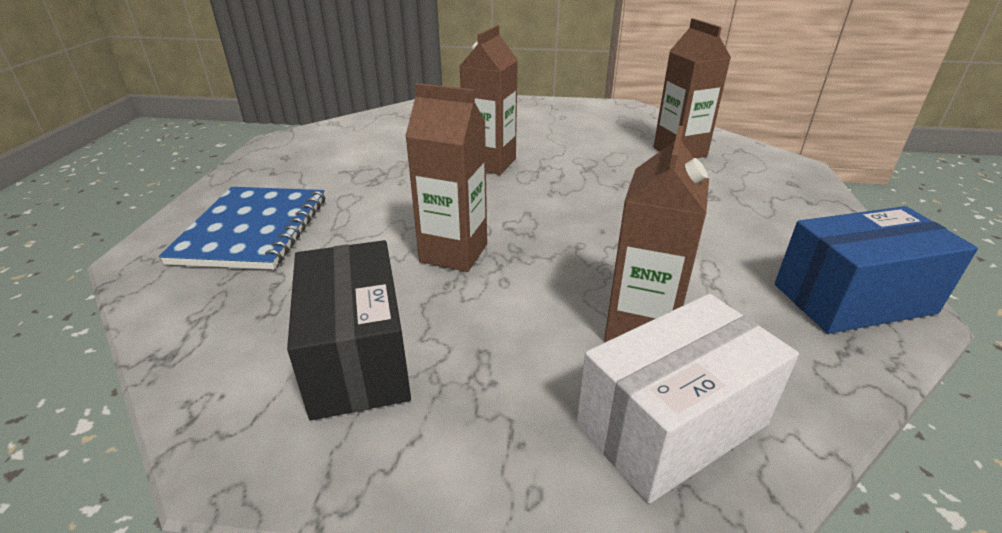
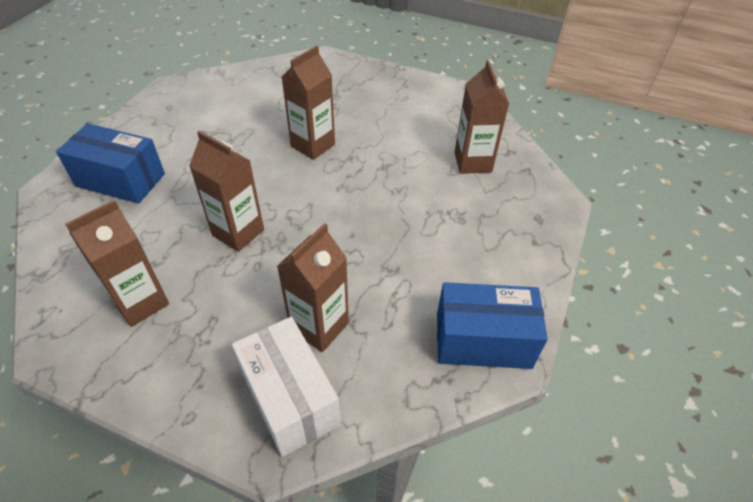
camera: 15 degrees right, 15 degrees up
(252, 229) = (120, 180): blue notebook -> blue box
(357, 356) = (141, 302): black box -> brown carton
(672, 424) = (290, 398): white box -> white box turned 75 degrees clockwise

